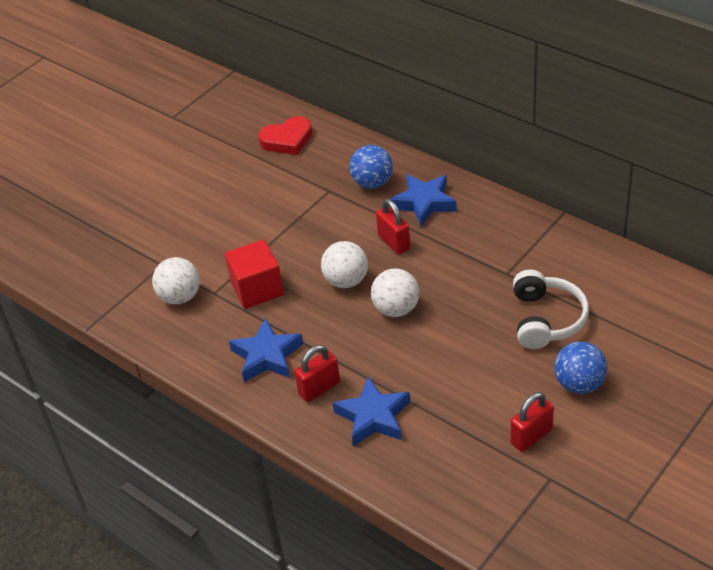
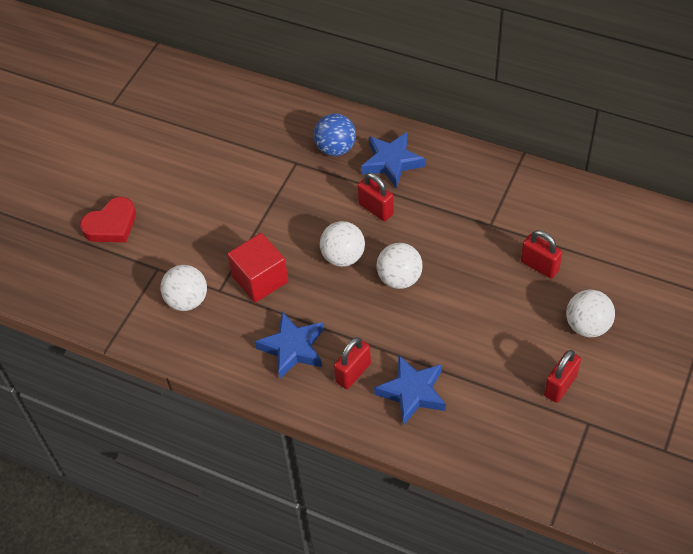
camera: 15 degrees left, 10 degrees up
(287, 140) = (237, 113): red heart -> red heart (111, 225)
(546, 319) = (539, 266): white headphones -> red padlock
(579, 384) = (587, 326): blue ball -> white ball

